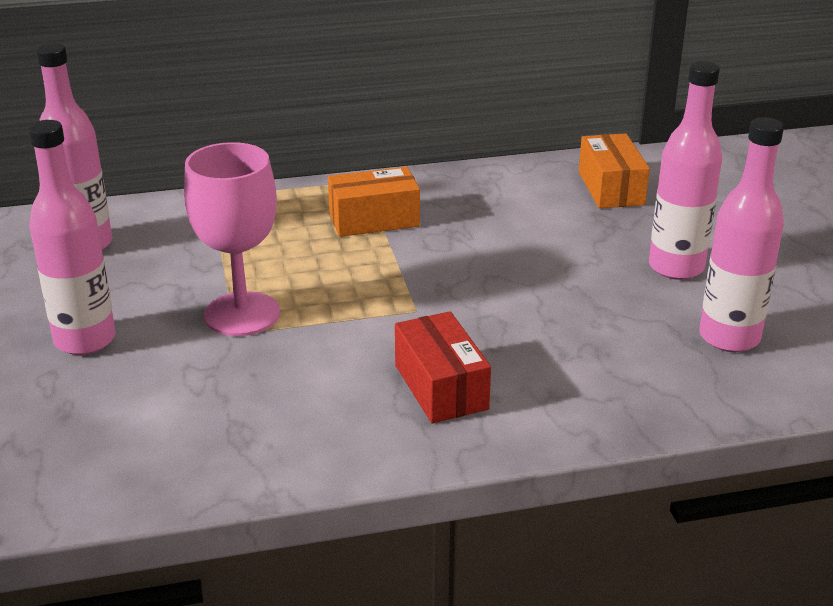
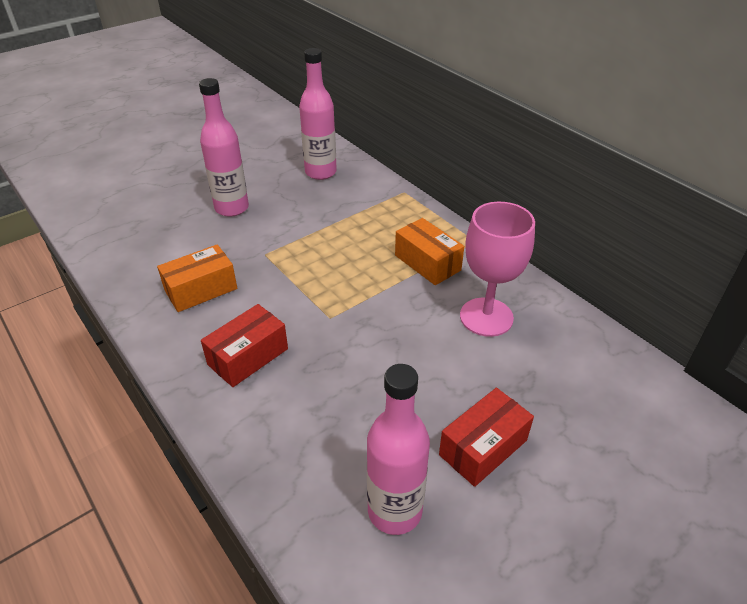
camera: 65 degrees right, 10 degrees up
(242, 314) = (284, 249): pink goblet -> pink goblet (486, 317)
(611, 188) = (581, 371): orange box -> orange box (201, 289)
(676, 267) = (483, 447): pink bottle -> red box

